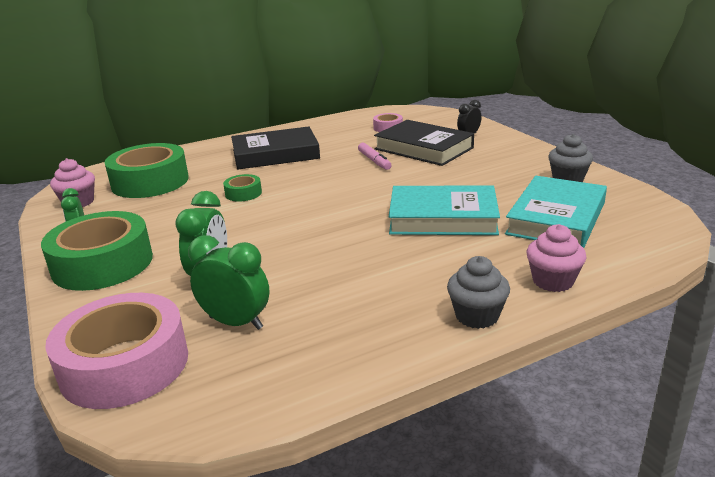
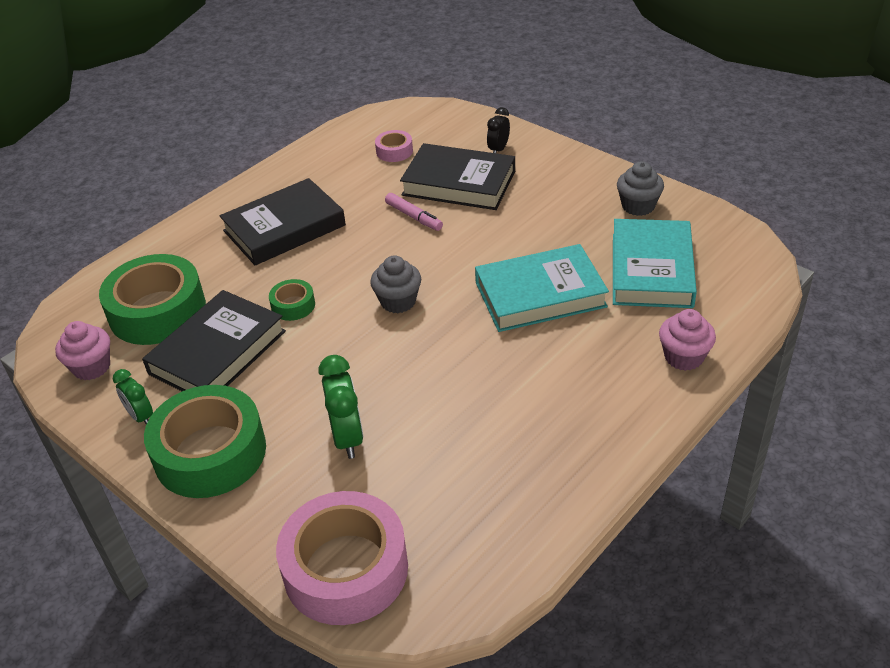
camera: 20 degrees left, 15 degrees up
(166, 209) = (217, 352): none -> black book
(236, 323) = (418, 489): green clock -> none
(477, 316) = (637, 418): grey cupcake -> grey cupcake (398, 301)

